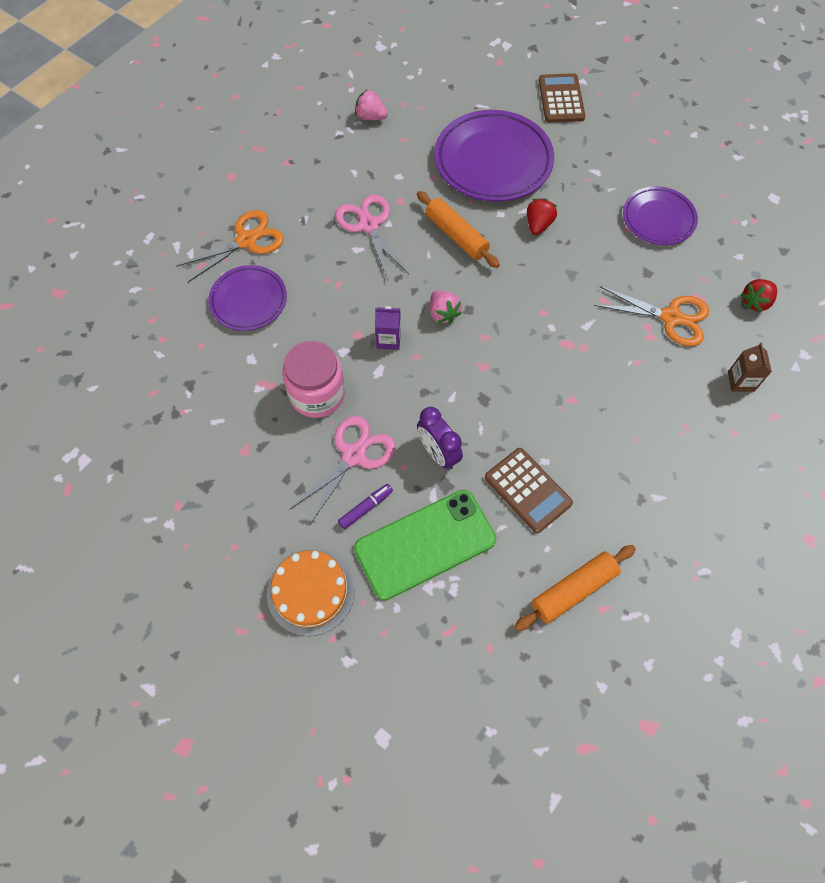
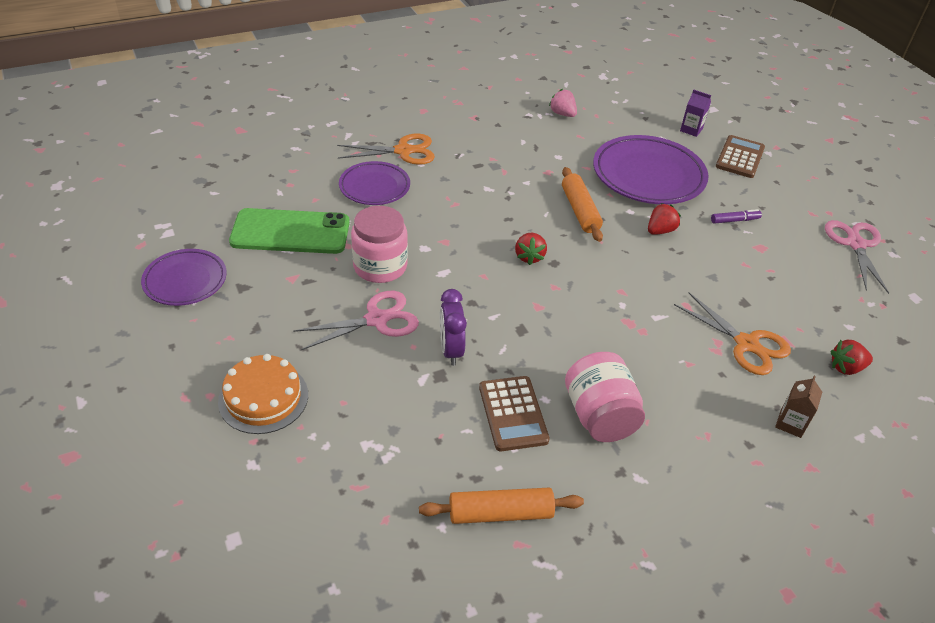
camera: 25 degrees right, 20 degrees down
(365, 508) = (357, 360): purple marker -> purple marker (734, 220)
(369, 225) = (509, 177): pink scissors -> pink scissors (855, 244)
(388, 339) = (468, 255): purple carton -> purple carton (691, 130)
(425, 544) = (388, 410): green phone -> green phone (290, 232)
(443, 314) = (529, 257): pink strawberry -> red strawberry
(596, 454) = (599, 416): none -> pink jar
(658, 219) = (781, 269): purple plate -> purple plate (185, 281)

